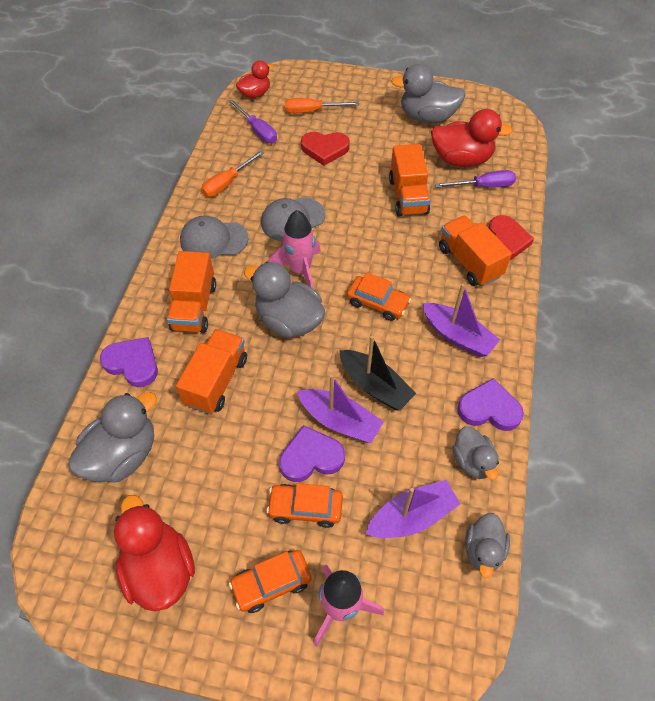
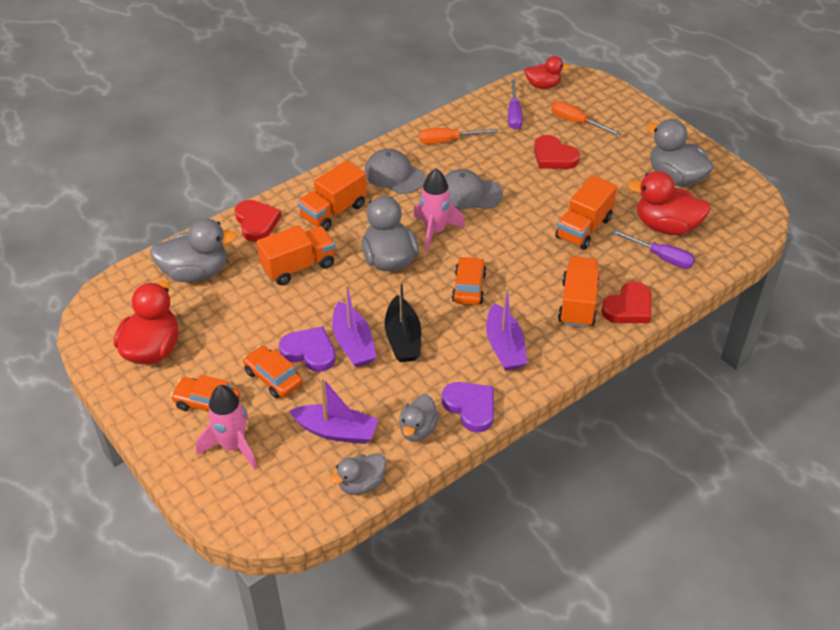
camera: 40 degrees right, 10 degrees down
(133, 363) = (256, 222): purple heart -> red heart
(377, 303) = (468, 287): orange car -> orange car turned 150 degrees counterclockwise
(461, 159) = (666, 226): red duck -> red duck turned 150 degrees clockwise

